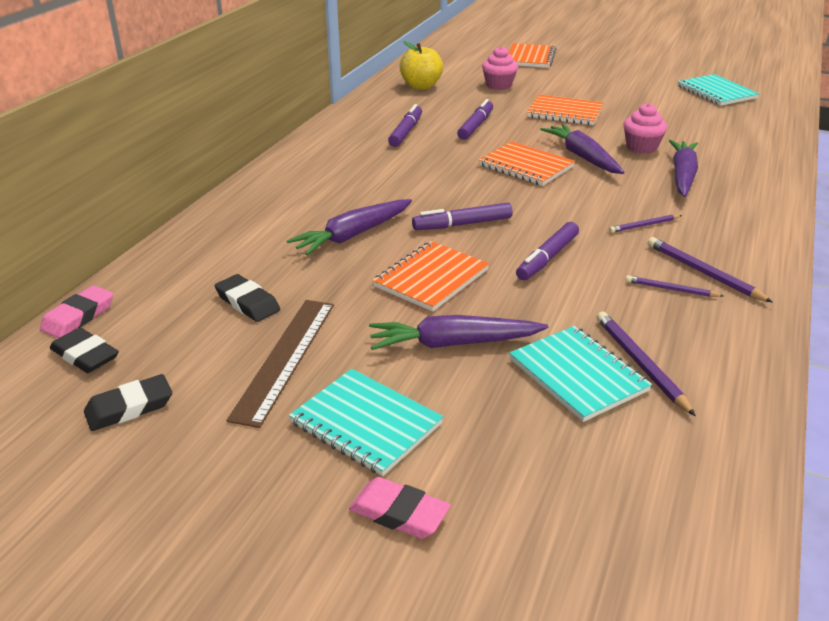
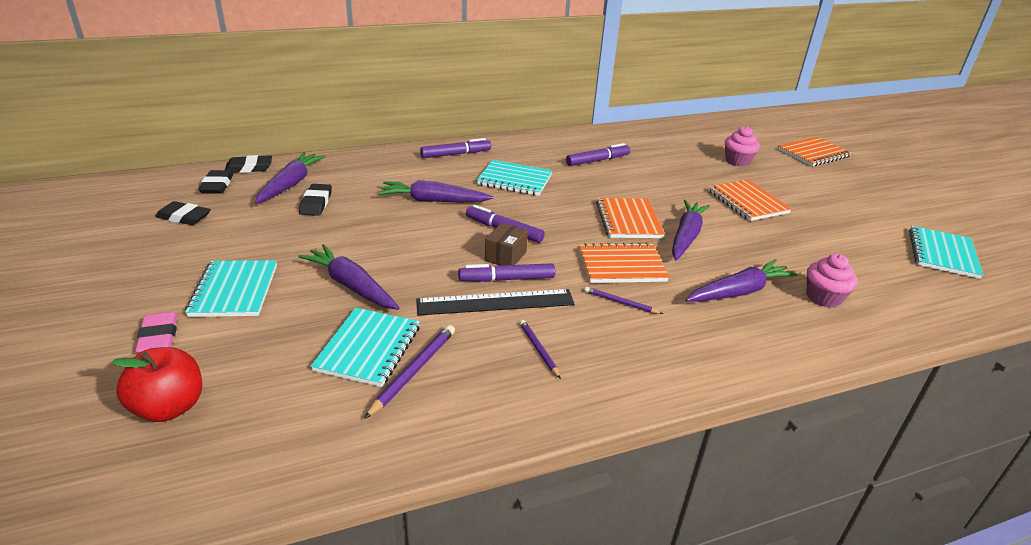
camera: 45 degrees right, 0 degrees up
(79, 316) = (249, 168): pink eraser -> black eraser
(174, 302) = (291, 184): none -> purple carrot
(285, 358) = (273, 238): brown ruler -> none
(378, 181) = (514, 180): none -> turquoise notebook
(421, 86) = (675, 137): yellow apple -> none
(431, 278) = (419, 247): orange notebook -> orange notebook (621, 265)
(475, 126) = (654, 179): purple marker -> purple marker (456, 154)
(508, 243) = (505, 256): none -> brown box
(553, 545) = (169, 407): none -> red apple
(577, 279) = (495, 302): none -> black ruler
(641, 147) = (753, 255): pink cupcake -> pink cupcake (823, 297)
(703, 273) = (588, 357): purple pencil -> none

